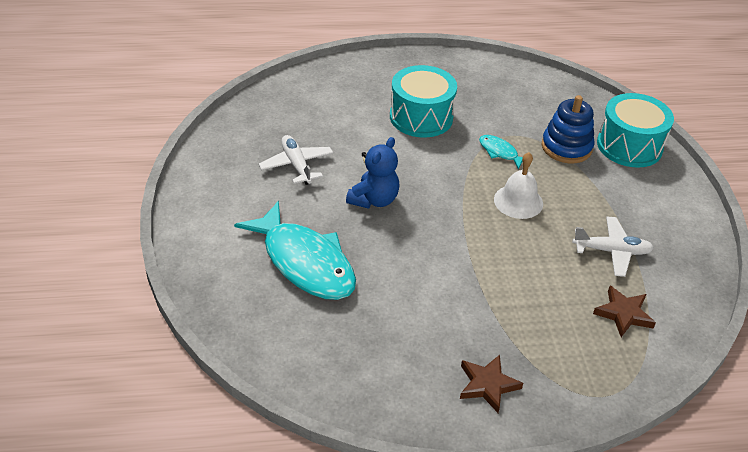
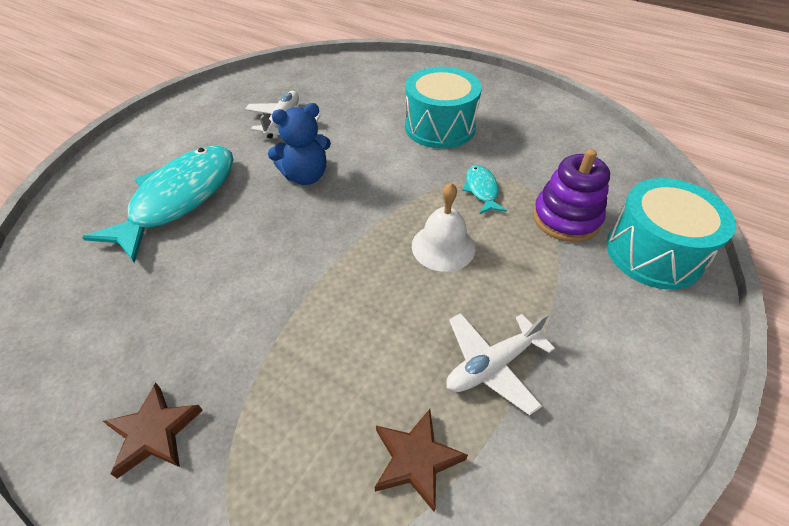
camera: 40 degrees right, 5 degrees up
(305, 262) = (179, 199): turquoise fish -> turquoise fish turned 150 degrees counterclockwise
(566, 147) = (566, 218): blue stacking toy -> purple stacking toy
(611, 251) = (492, 365): white plane -> white plane turned 105 degrees clockwise

